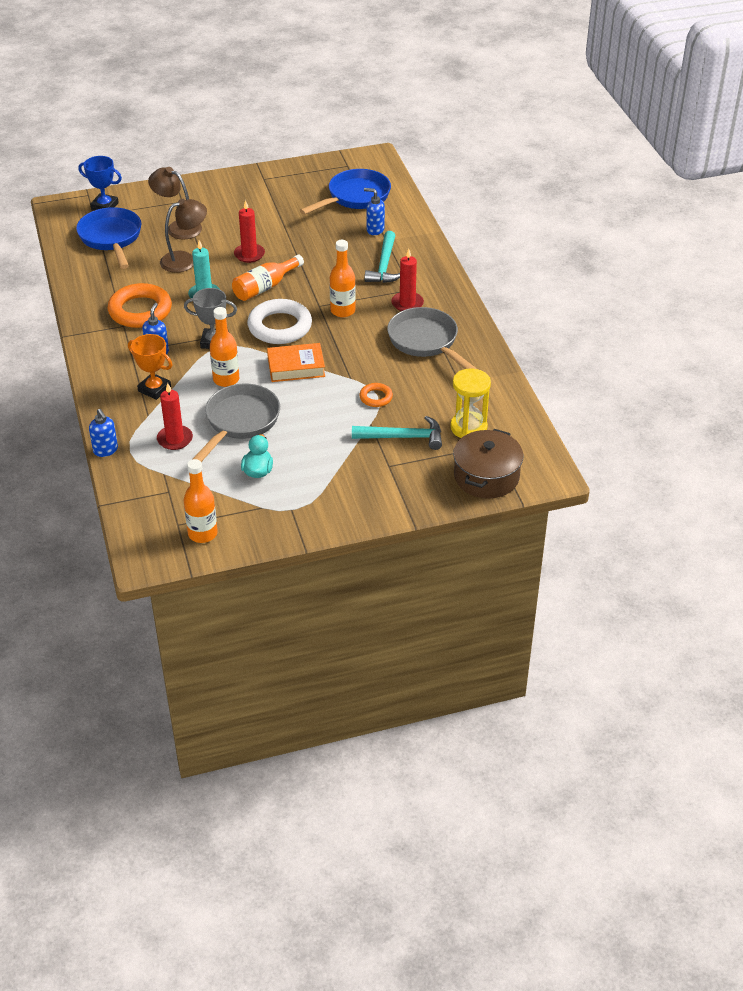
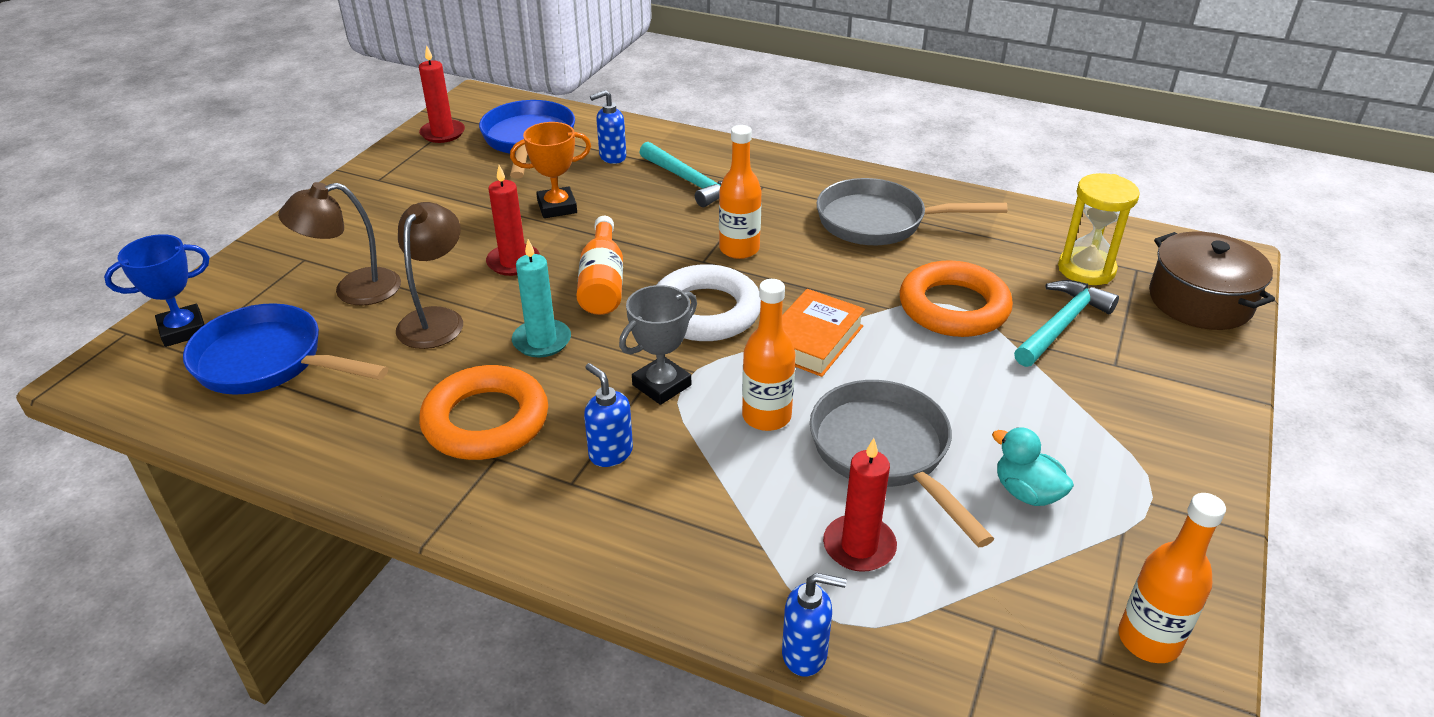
camera: 50 degrees left, 5 degrees down
(154, 389) = (702, 504): orange trophy -> orange trophy (557, 207)
(376, 397) = (953, 307): orange ring -> orange ring, size x2.04
(407, 303) = (787, 200): red candle -> red candle (443, 133)

